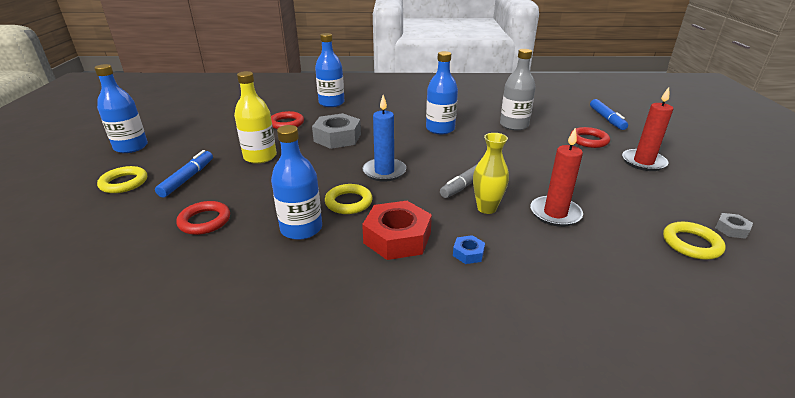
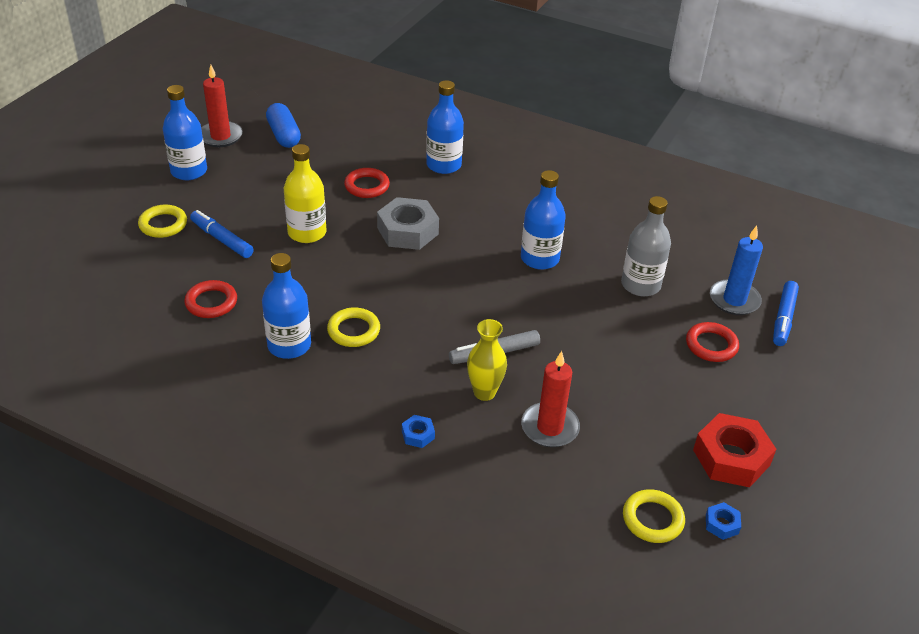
camera: 25 degrees right, 10 degrees up
(187, 178) = (222, 239): blue marker -> blue marker turned 90 degrees counterclockwise
(201, 113) = (284, 135): none -> blue capsule
(384, 171) = (420, 303): blue candle -> blue candle (734, 300)
(397, 238) = (367, 391): red nut -> red nut (731, 457)
(643, 162) = (740, 404): red candle -> red candle (220, 136)
(731, 229) = (722, 524): grey nut -> blue nut

